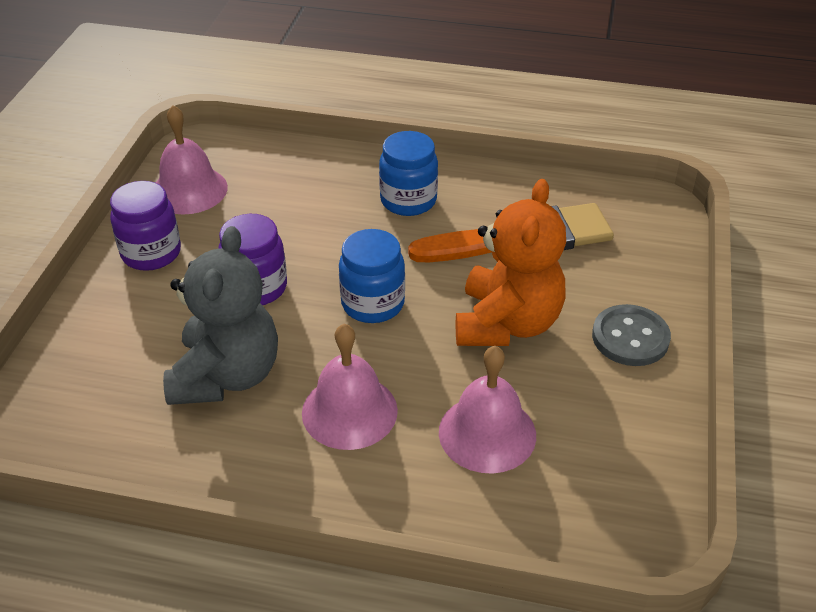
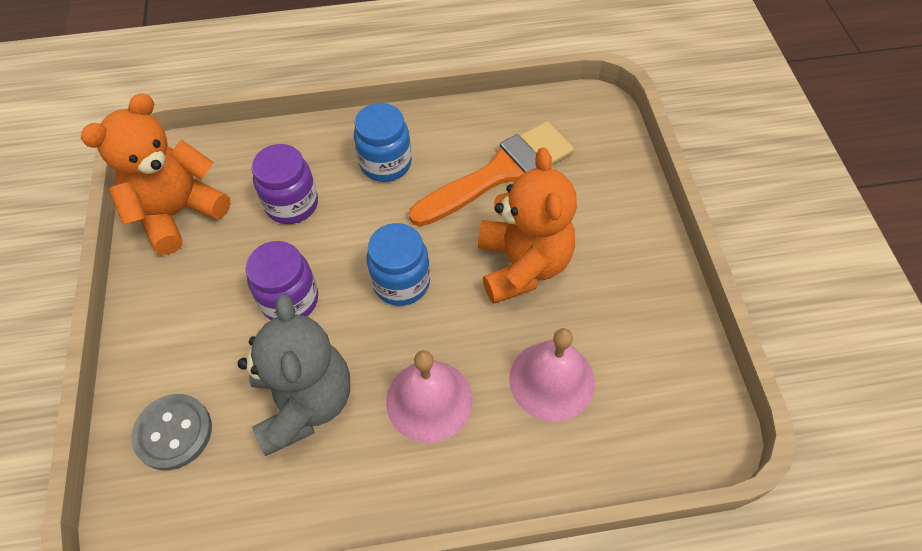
camera: 20 degrees left, 15 degrees up
(151, 253) = (173, 294): purple jar -> purple jar (292, 204)
(189, 190) = (178, 213): pink bell -> orange teddy bear
(630, 337) = (625, 245): grey button -> grey button (173, 432)

